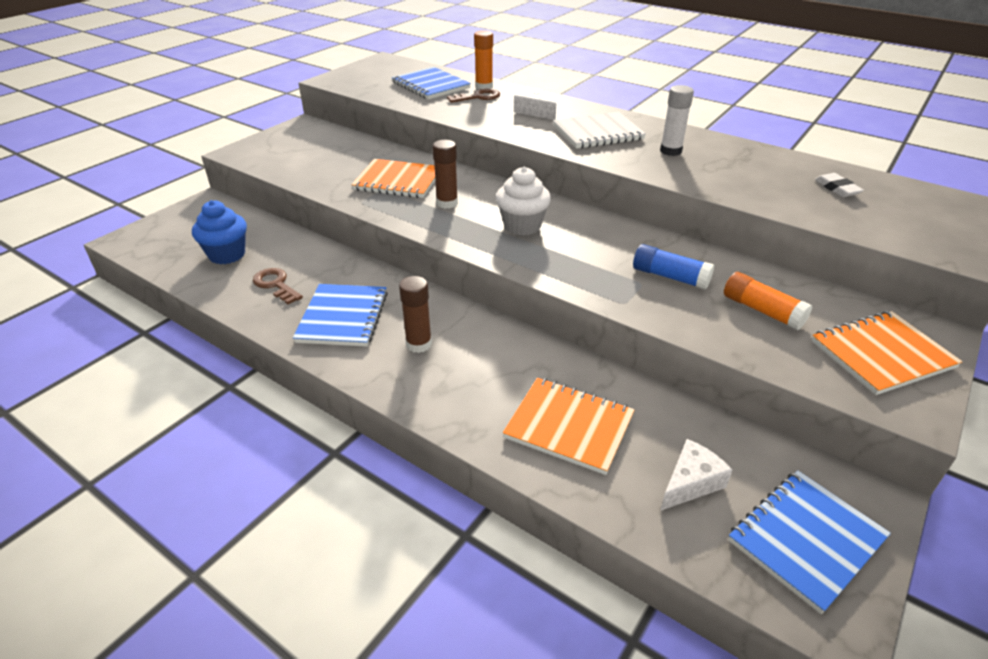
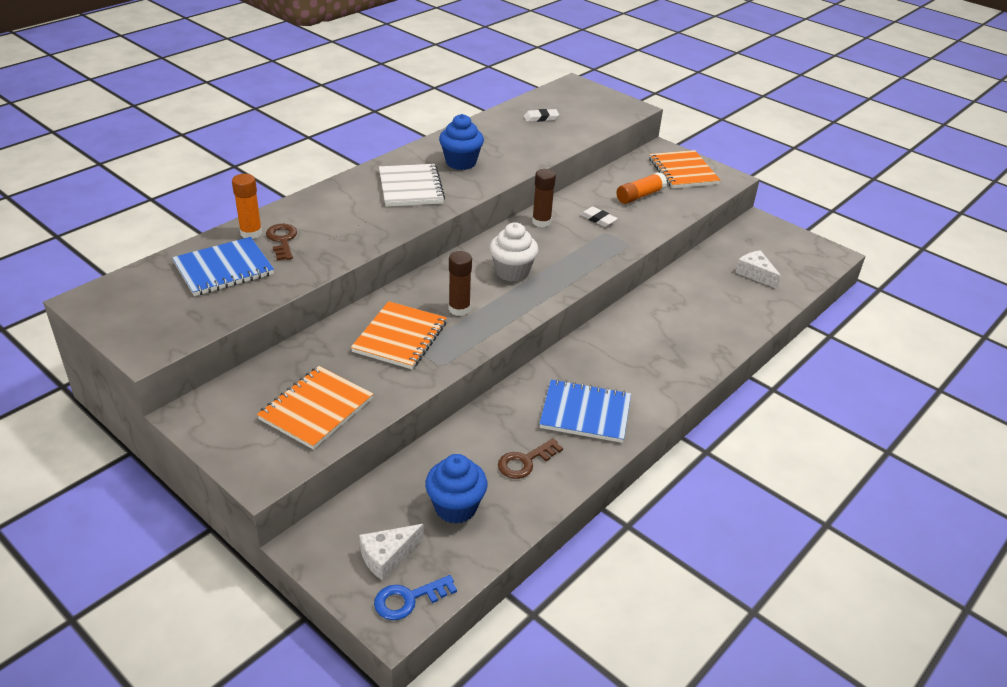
camera: 85 degrees left, 0 degrees up
(140, 244) = (408, 599): none -> blue key
(419, 344) = (626, 369): brown glue stick -> brown glue stick (541, 222)
(534, 111) = (342, 212): white cheese -> white cheese (387, 556)
(569, 427) = (714, 309): orange notebook -> orange notebook (316, 409)
(670, 151) = (461, 162): white glue stick -> blue cupcake
(670, 277) = (598, 219): blue glue stick -> white eraser
(806, 540) = (788, 249): blue notebook -> none

